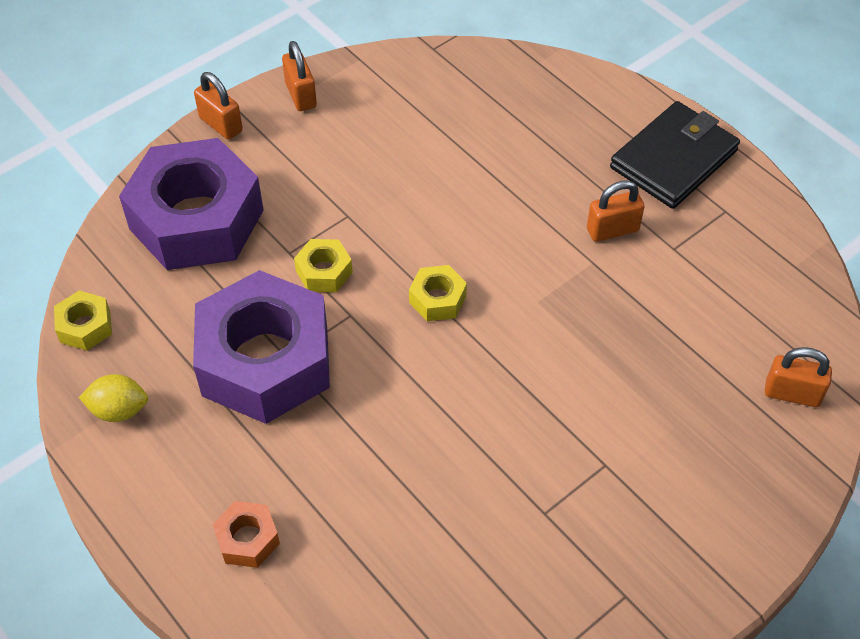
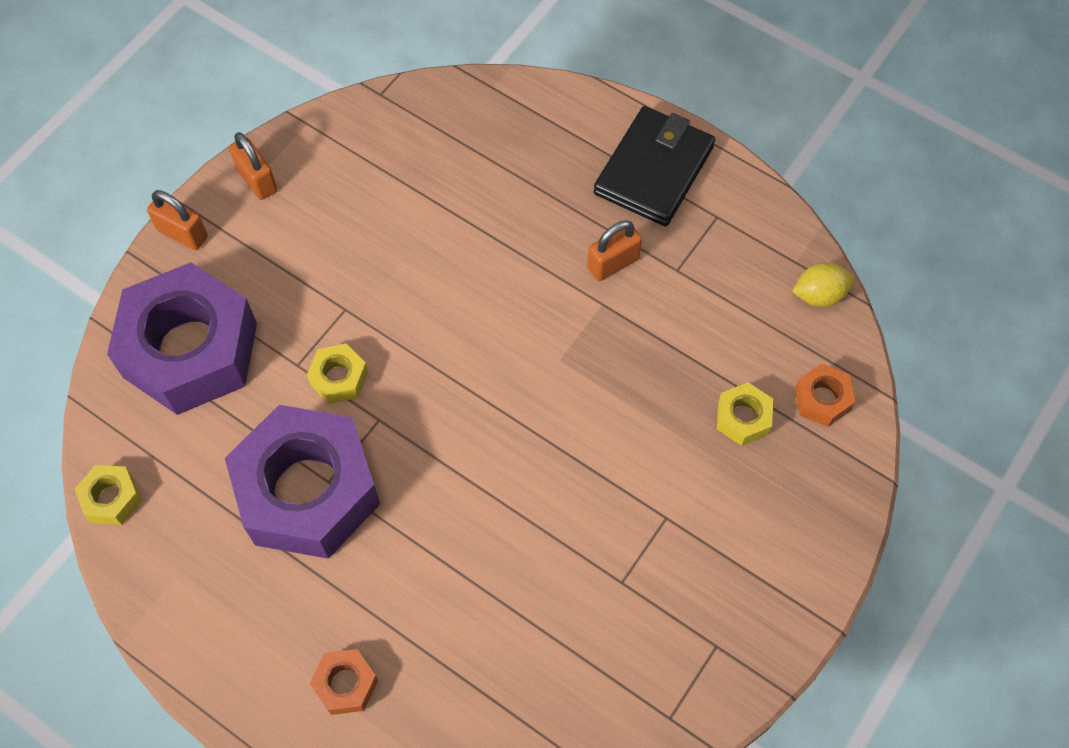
camera: 15 degrees left, 10 degrees up
(119, 410) = (176, 581): yellow lemon -> yellow lemon (819, 295)
(437, 299) = (461, 381): yellow nut -> yellow nut (743, 418)
(792, 393) = (822, 399): orange padlock -> orange nut

